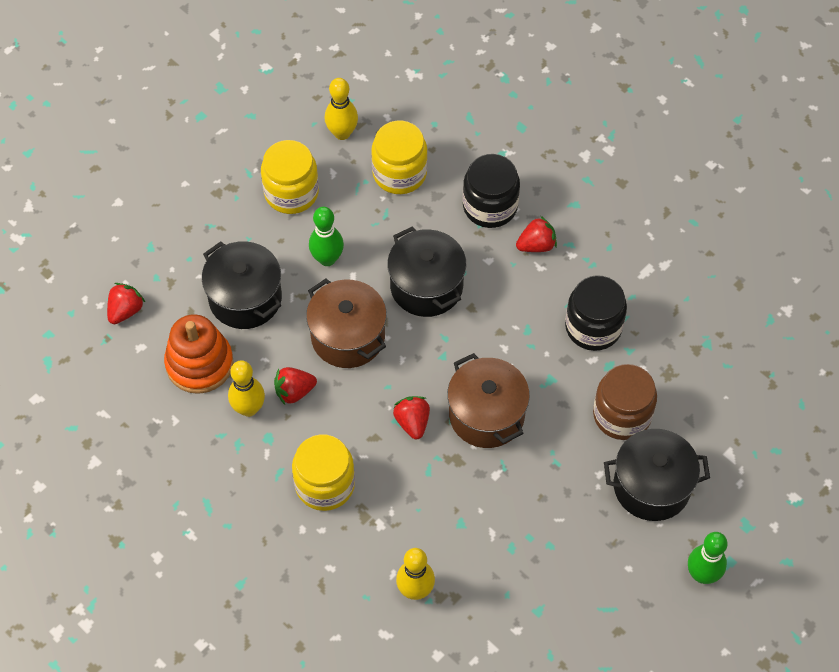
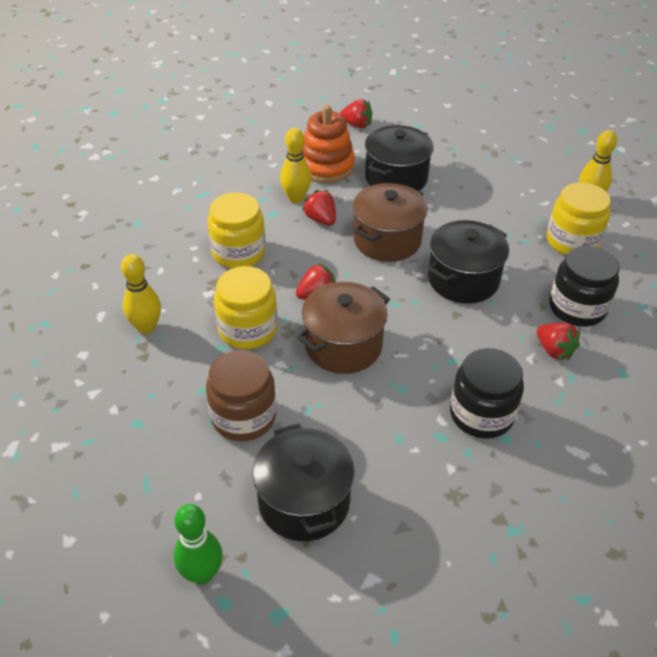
camera: 75 degrees right, 15 degrees down
(291, 192) = (510, 183): yellow jar -> yellow jar (248, 329)
(327, 259) = (457, 214): green bowling pin -> none
(622, 415) = (384, 458): brown jar -> brown jar (243, 417)

